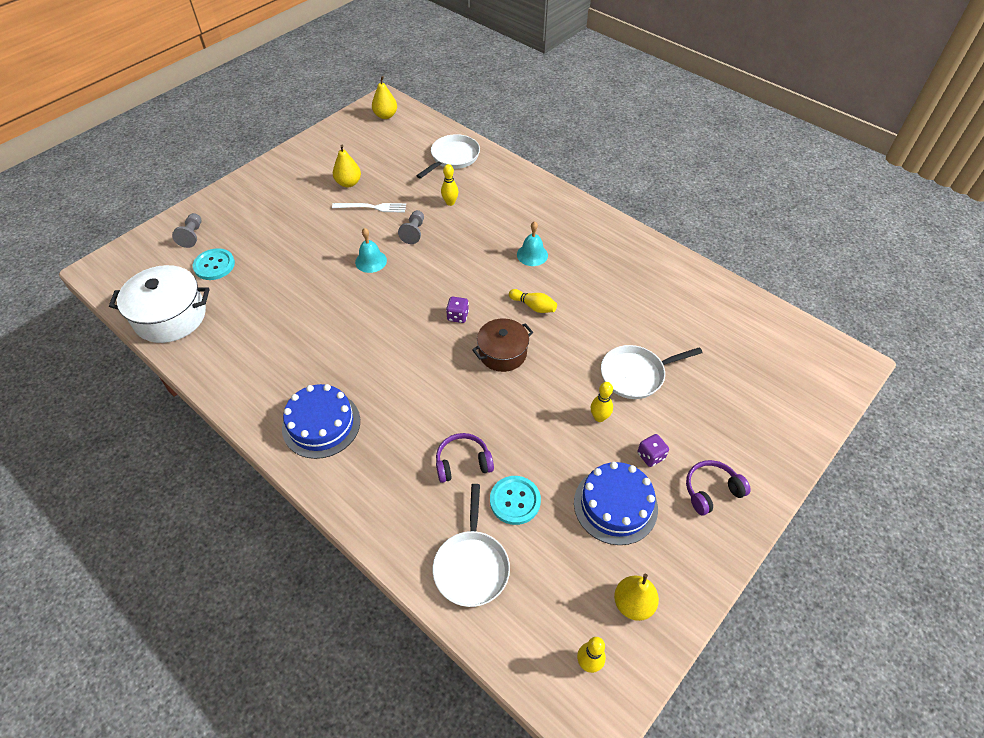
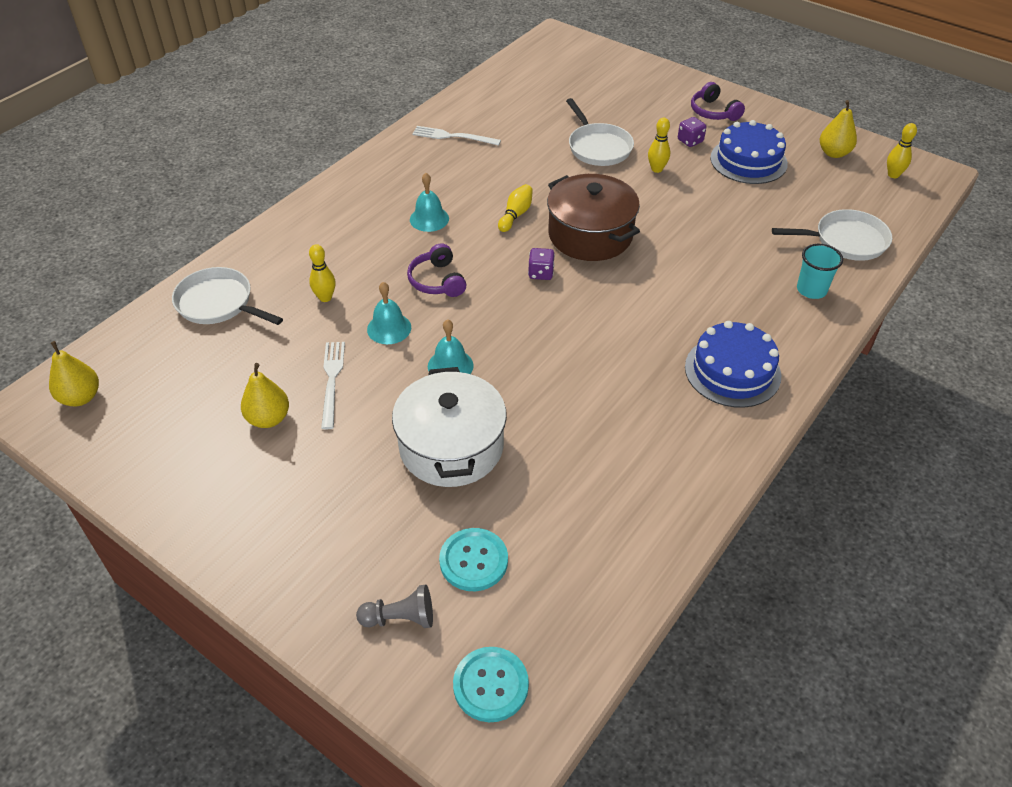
camera: 95 degrees left, 5 degrees down
(170, 316) = (595, 591): white pot -> white pot (451, 446)
(404, 511) = (811, 290): none -> turquoise cup
(414, 232) = (389, 328): grey pawn -> turquoise bell
(463, 462) = (740, 254): purple headphones -> purple headphones (437, 281)
(502, 353) = (590, 235): brown pot -> brown pot, size x1.52
(515, 501) = (769, 218): turquoise button -> turquoise button (490, 685)
(648, 272) = (453, 136): none -> white fork

